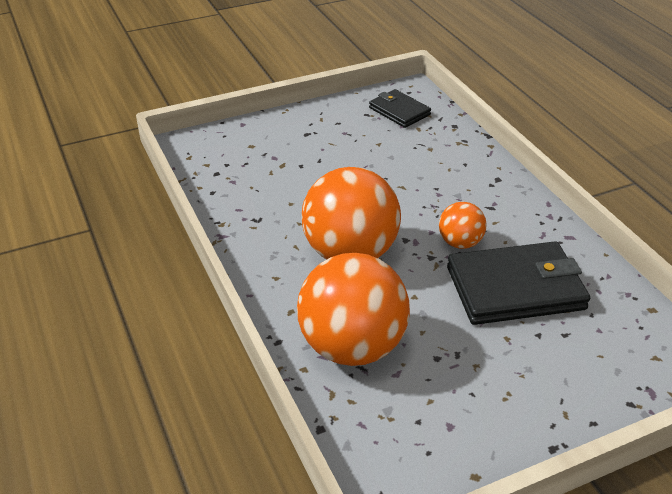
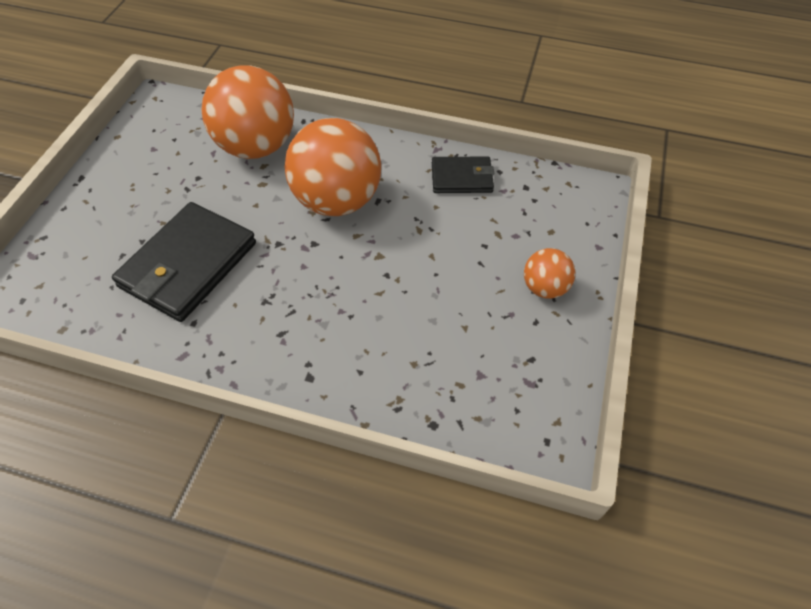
camera: 130 degrees right, 15 degrees up
(399, 111) = (510, 394): black wallet -> black wallet (462, 178)
(460, 243) = (269, 273): orange ball -> orange ball (544, 288)

